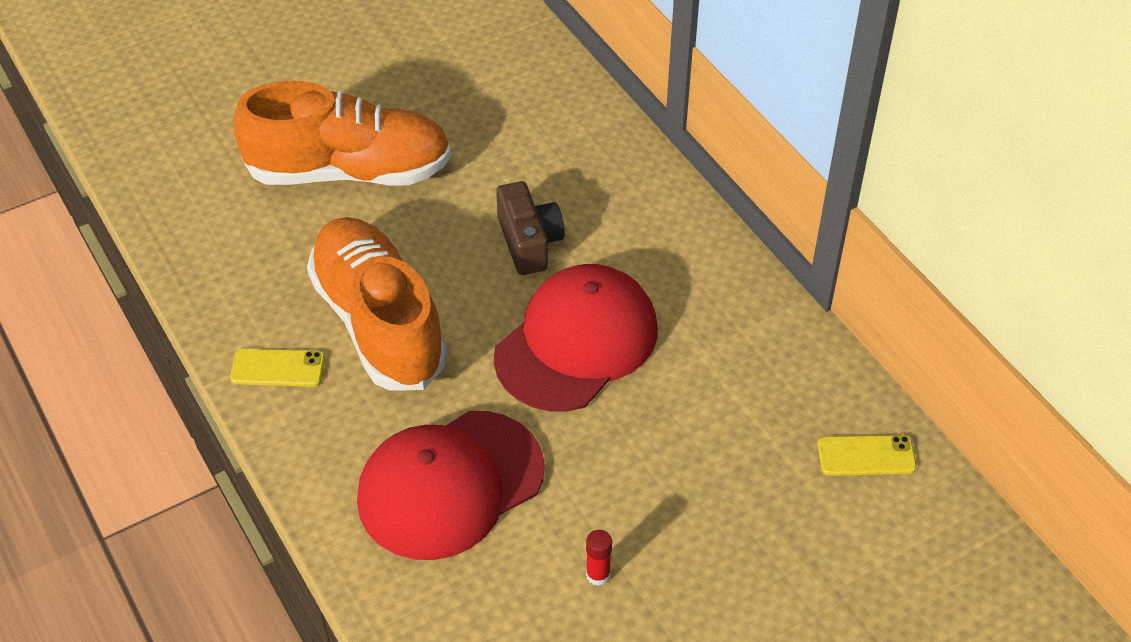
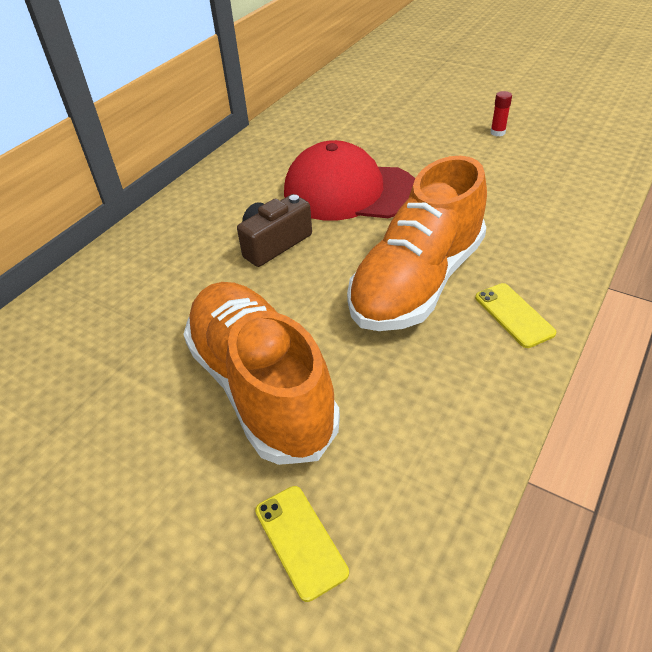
camera: 115 degrees left, 5 degrees down
(450, 485) = (507, 195): red cap -> none
(866, 456) = (340, 91): yellow phone -> yellow phone (300, 541)

